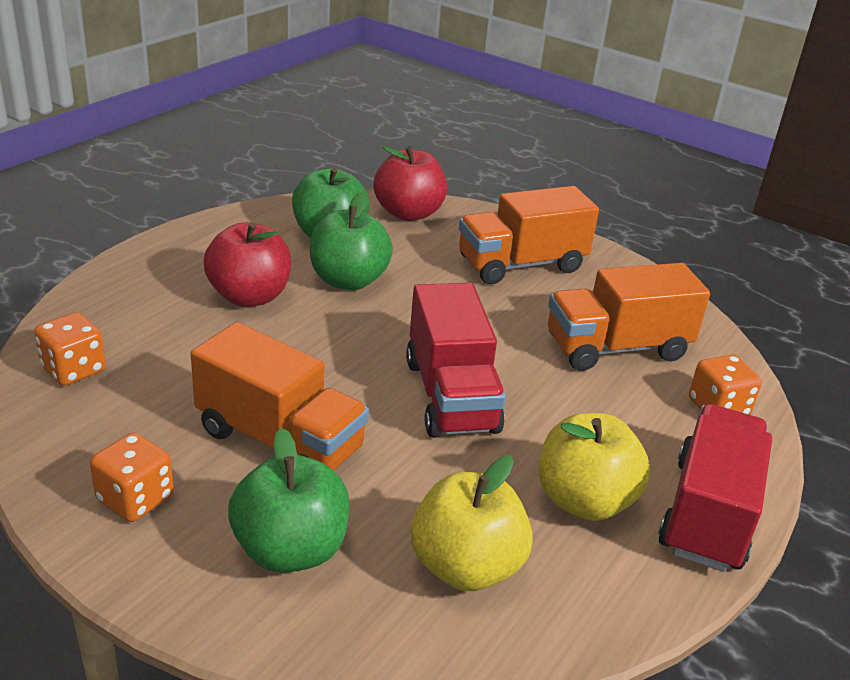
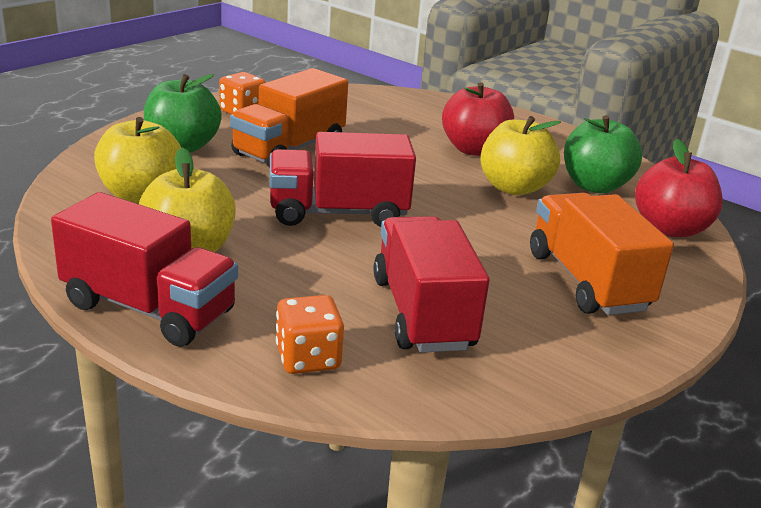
camera: 95 degrees right, 5 degrees down
(74, 369) = (370, 100): orange dice -> none
(348, 280) = (514, 188): green apple -> yellow apple
(616, 348) = (422, 313): orange truck -> red truck

